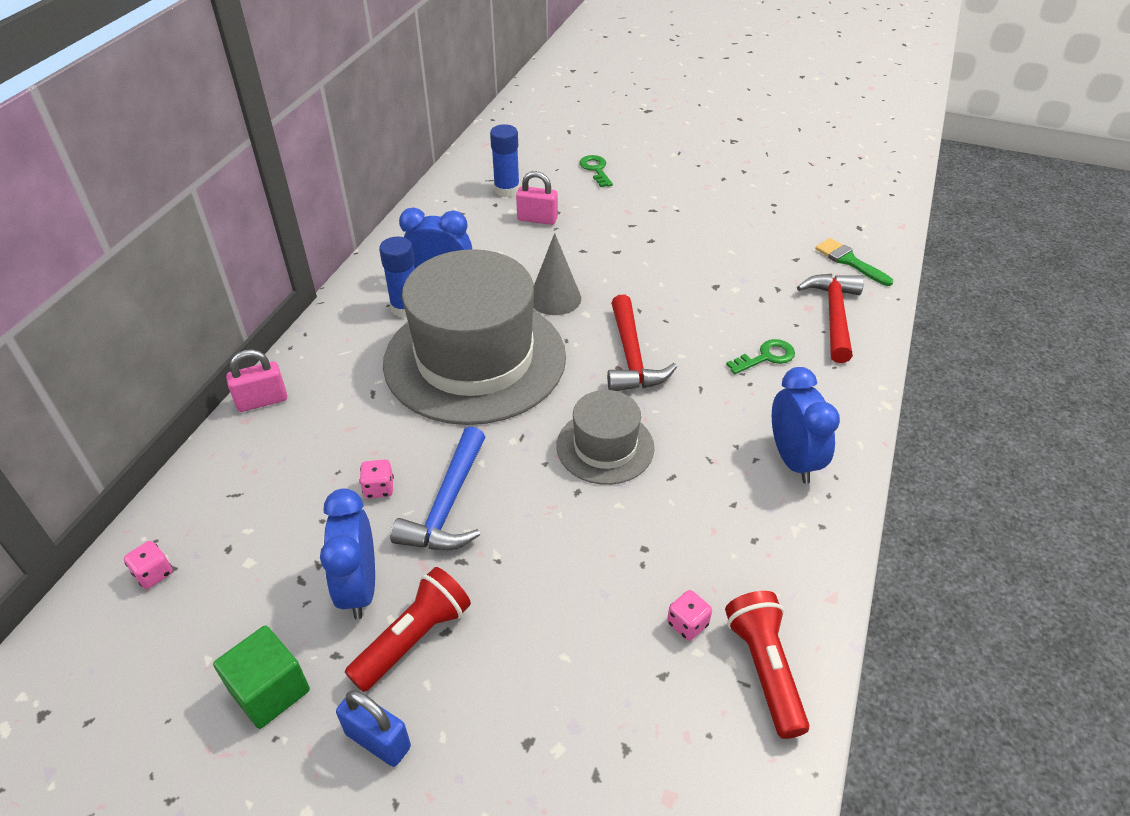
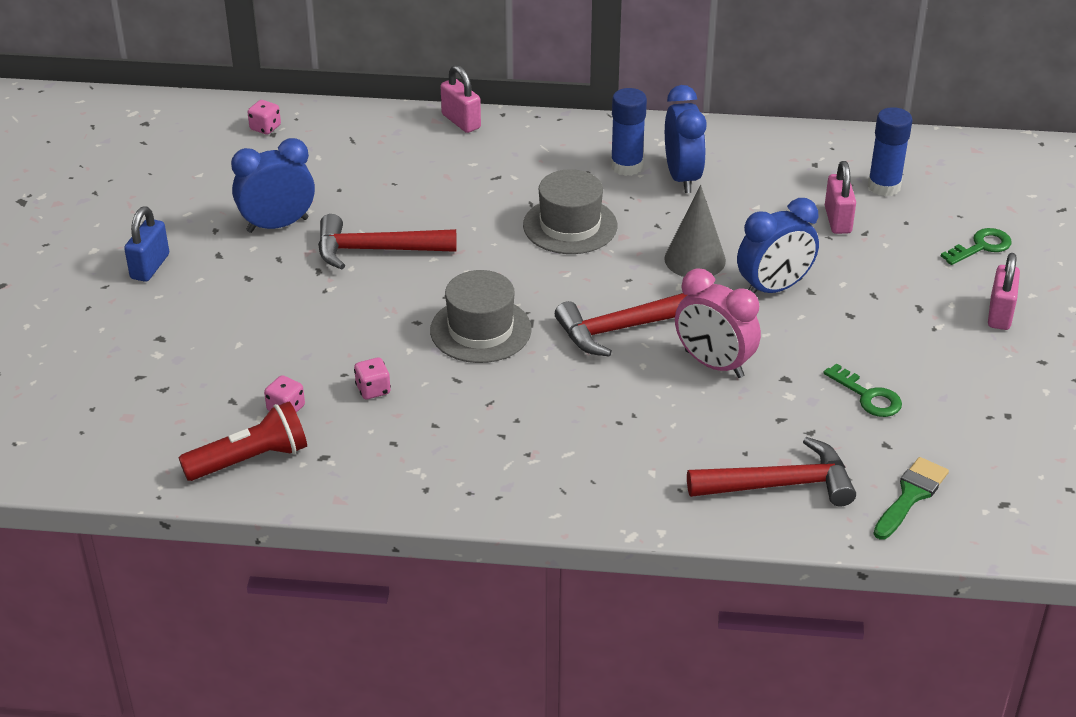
camera: 75 degrees right, 5 degrees down
(270, 690) = (180, 208): green cube -> none
(379, 488) = (382, 209): pink dice -> pink dice (373, 390)
(414, 638) = (237, 263): red flashlight -> none
(448, 505) = (376, 250): blue hammer -> red hammer
(475, 359) = (570, 225): grey hat -> grey hat, size x0.49
(670, 181) = (1000, 314): none -> pink padlock
(690, 317) = (714, 364): none -> pink clock
(766, 357) = (670, 431): green key -> green key (868, 396)
(793, 460) = (510, 463): blue clock -> blue clock (774, 288)

